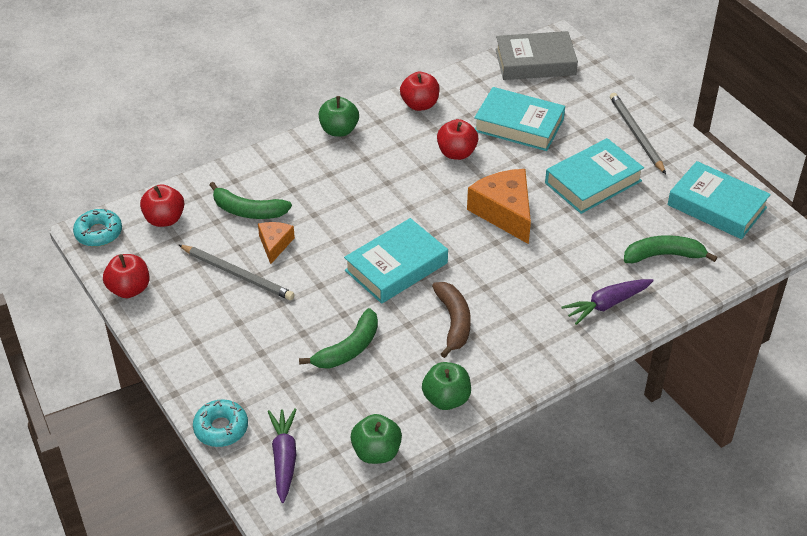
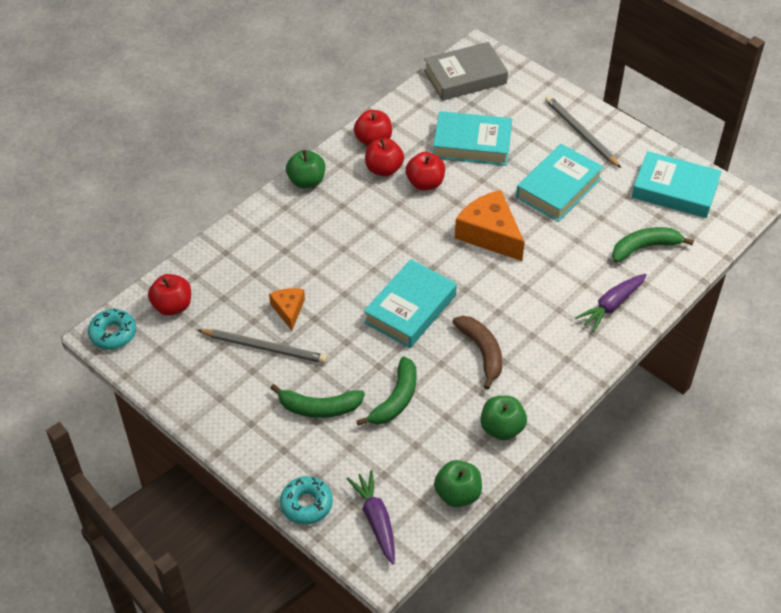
camera: 15 degrees left, 5 degrees up
(129, 289) = (166, 385): red apple -> red apple (384, 169)
(248, 211) = (250, 281): green banana -> green banana (319, 408)

